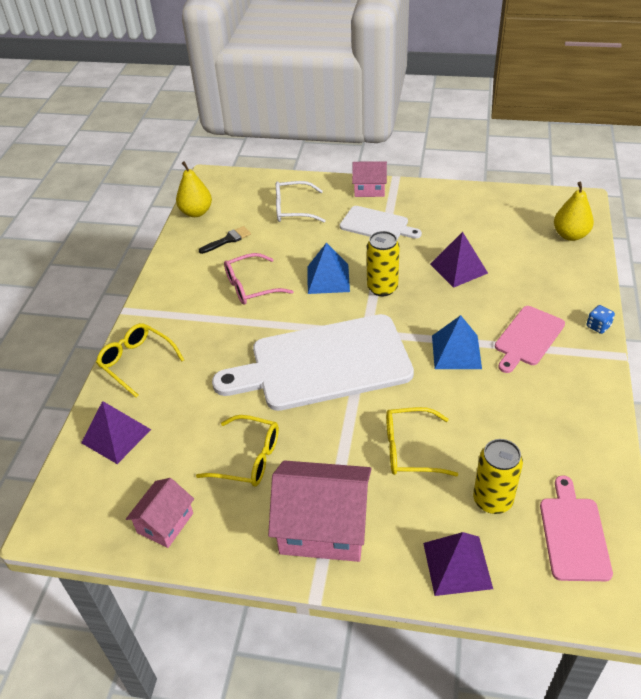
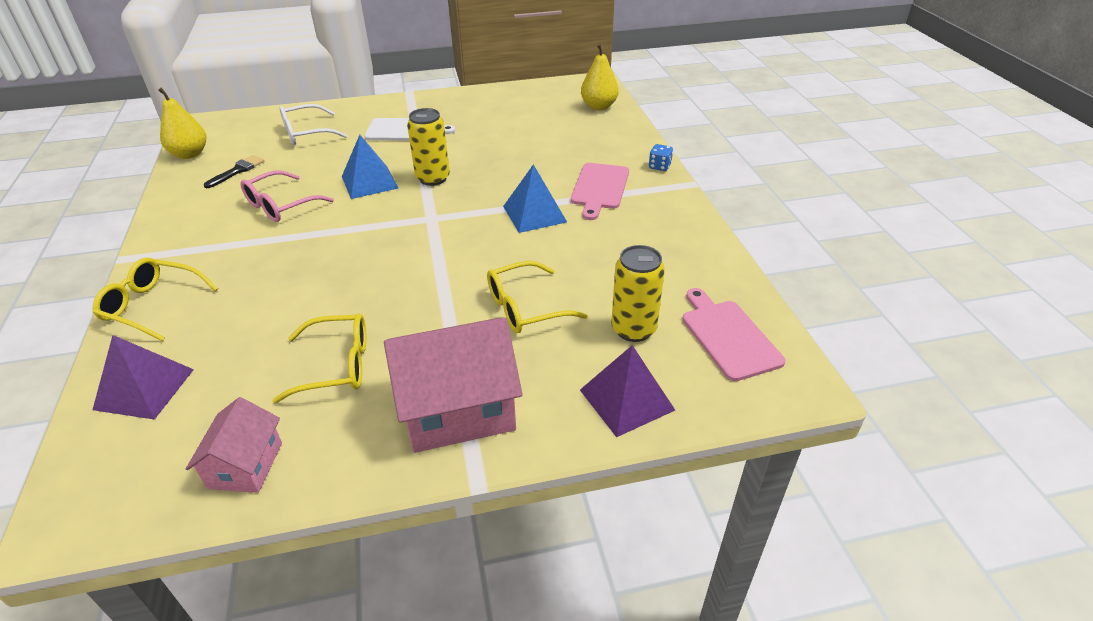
camera: 25 degrees left, 5 degrees down
(323, 364) = (394, 255): white cutting board -> none
(369, 189) = (385, 104): pink house -> none
(458, 268) = (505, 149): purple pyramid -> none

